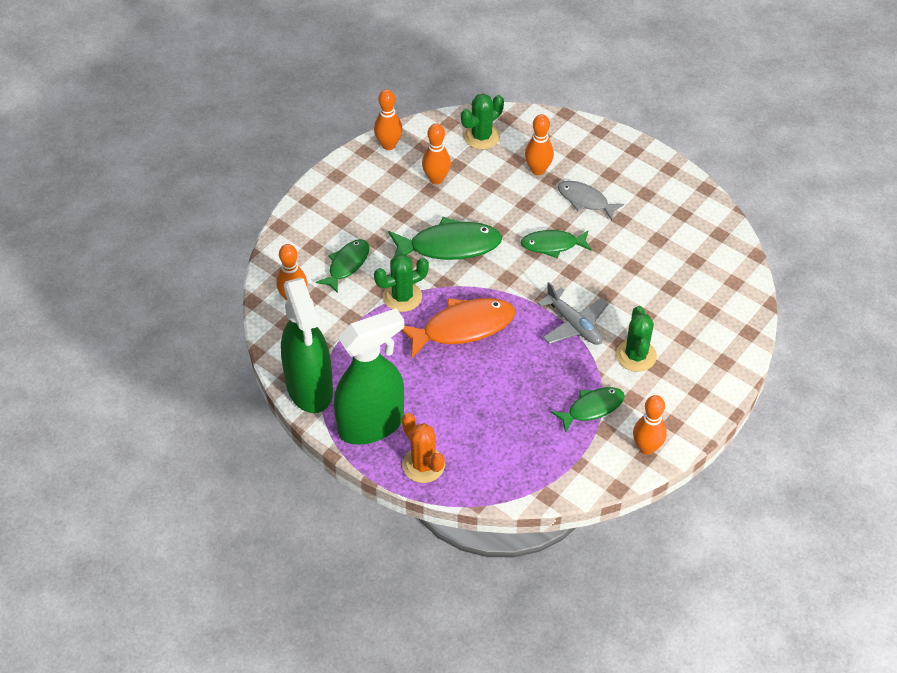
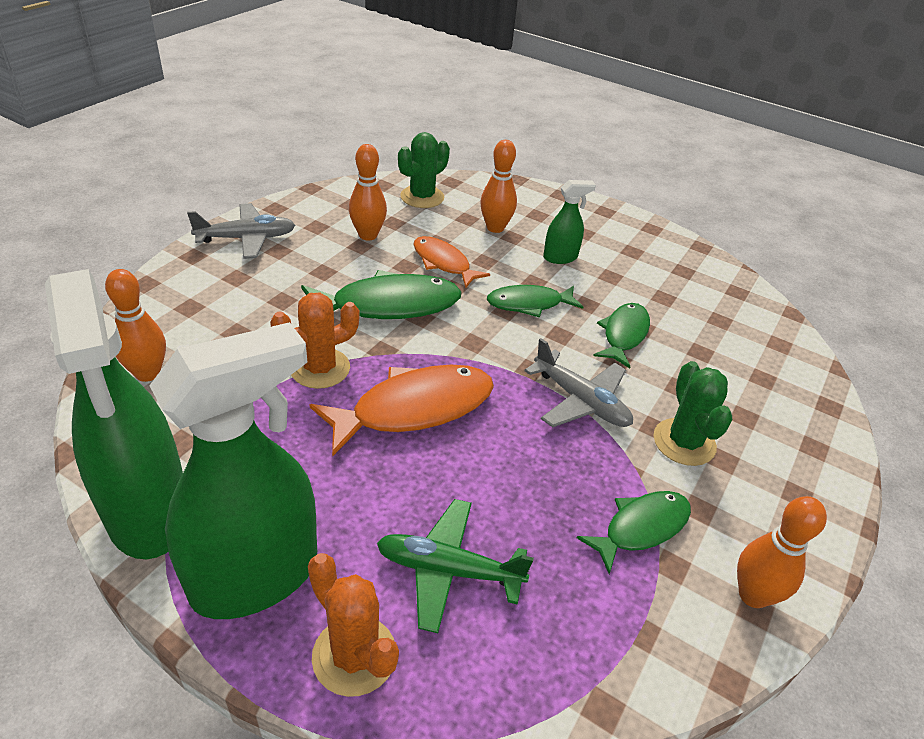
camera: 10 degrees left, 10 degrees down
(345, 183) = (247, 239): none -> grey plane
(347, 265) = (238, 329): green fish -> green fish (623, 334)
(388, 145) = (307, 203): orange bowling pin -> none
(402, 297) = (320, 368): green cactus -> orange cactus
(475, 426) = (448, 570): none -> green plane
(493, 206) = (443, 263): none -> orange fish
(585, 200) = (560, 257): grey fish -> green spray bottle

